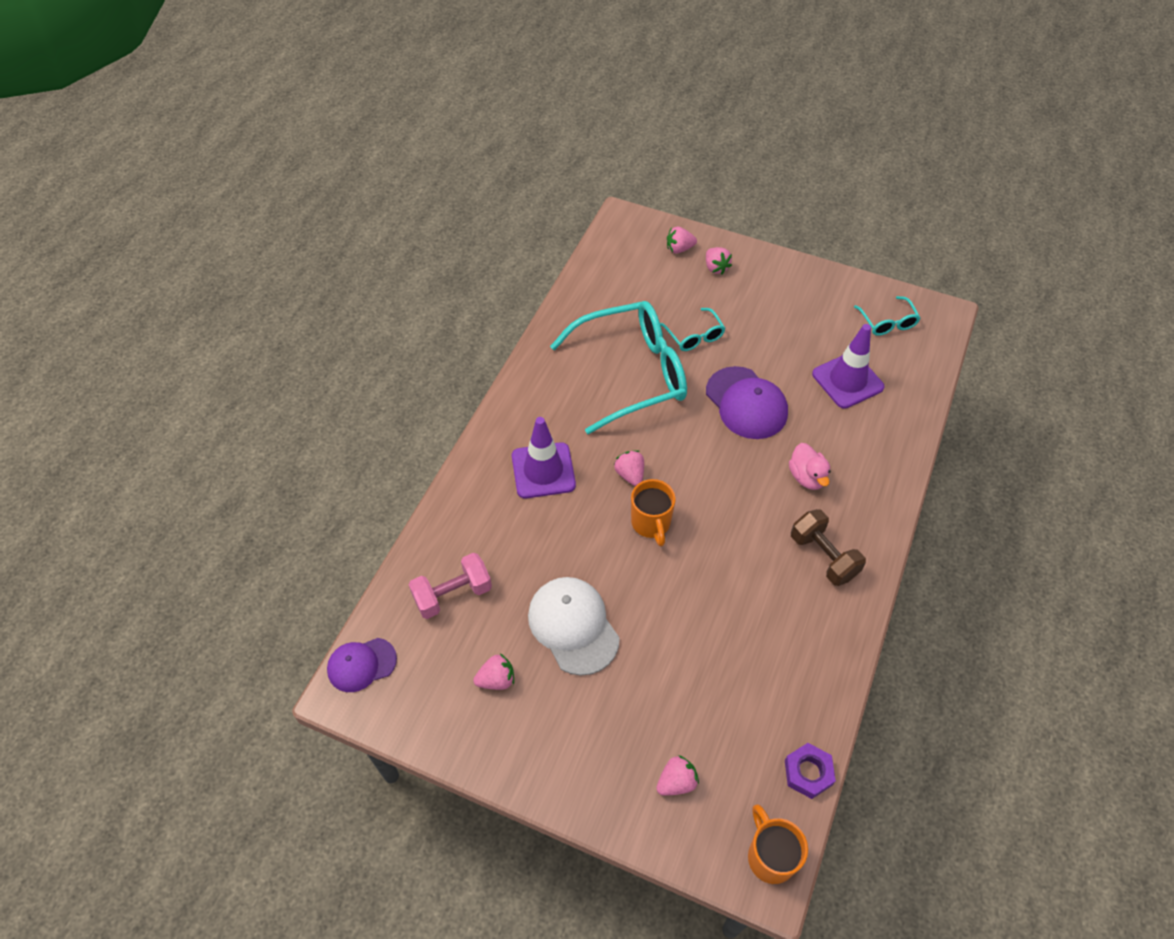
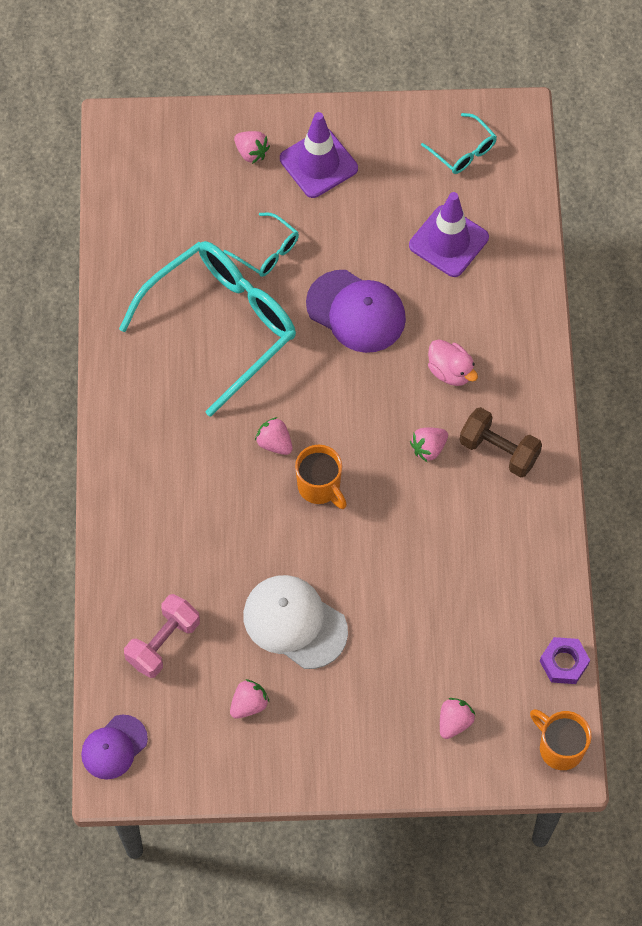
camera: 25 degrees left, 10 degrees up
(543, 470) = (184, 476): purple traffic cone -> purple traffic cone (318, 163)
(679, 249) = (199, 143): pink strawberry -> pink strawberry (428, 448)

